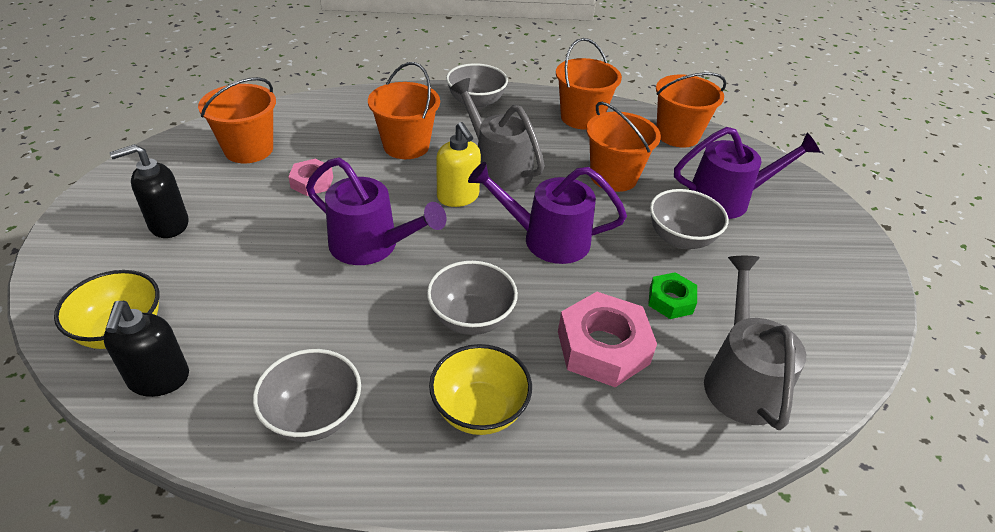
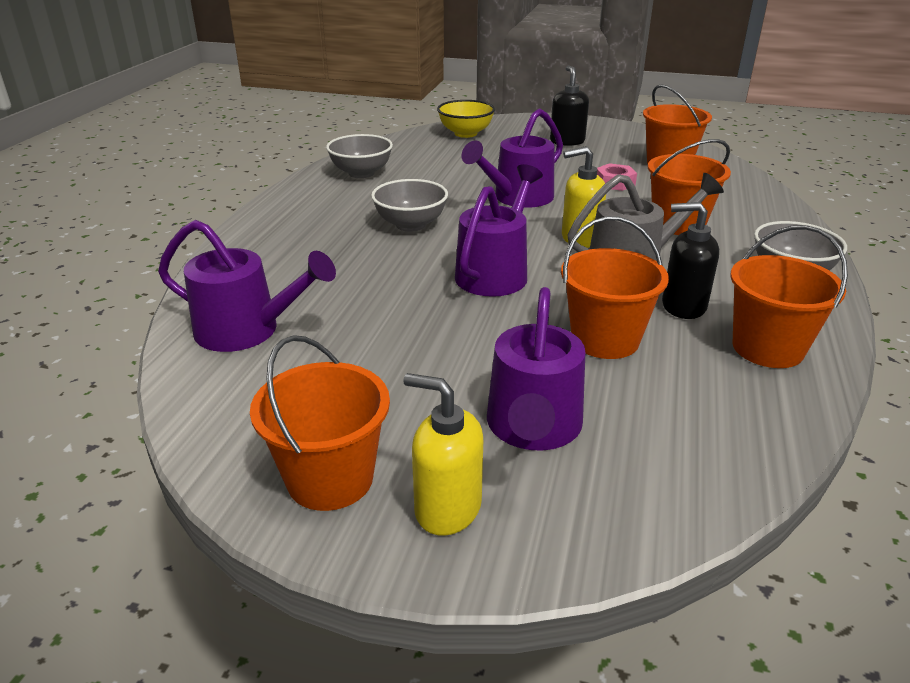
camera: 110 degrees right, 10 degrees down
(159, 379) = (420, 141): black soap dispenser -> black soap dispenser (683, 306)
(479, 410) = (322, 217): yellow bowl -> none
(603, 347) = (339, 272): pink nut -> none
(670, 300) = (369, 321): green nut -> none
(677, 135) = (727, 435): orange bucket -> orange bucket (330, 479)
(680, 238) = (462, 357): grey bowl -> none
(740, 379) = (248, 331): grey watering can -> purple watering can
(813, 222) = (447, 508): none -> yellow soap dispenser

